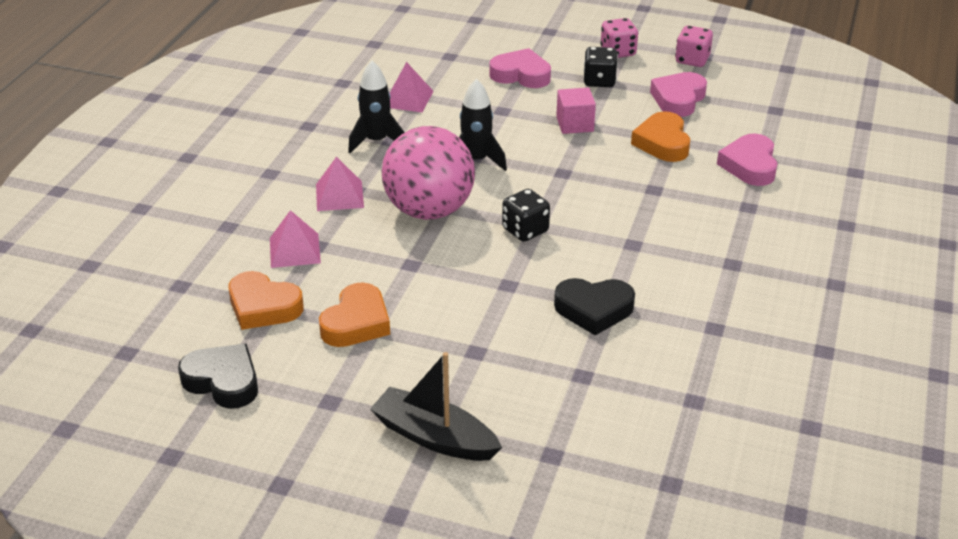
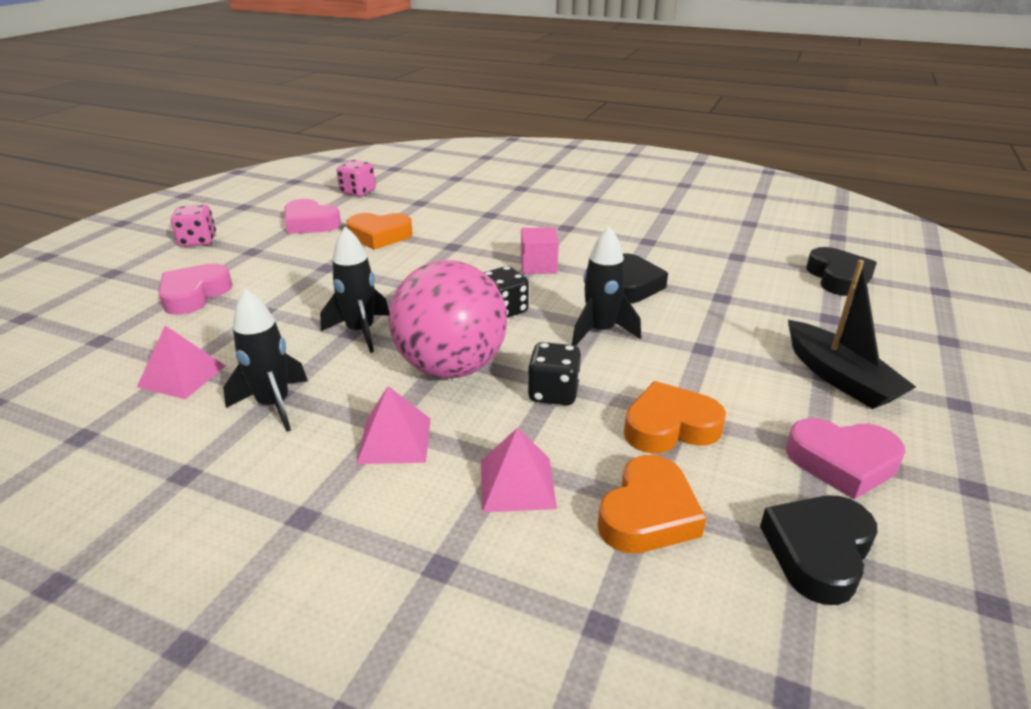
camera: 85 degrees left, 5 degrees down
(356, 322) = (670, 427): orange heart -> orange heart turned 45 degrees counterclockwise
(434, 437) = (839, 377): black boat -> black boat turned 60 degrees counterclockwise
(496, 288) = (600, 332): none -> black rocket
(575, 124) = (321, 272): pink cube -> pink cube (538, 266)
(599, 81) = (247, 254): black dice -> black dice (553, 393)
(656, 484) = (838, 278): none -> black heart
(692, 60) = (246, 212): pink dice -> pink dice (358, 192)
(749, 165) = (431, 208): pink heart -> pink heart (842, 462)

